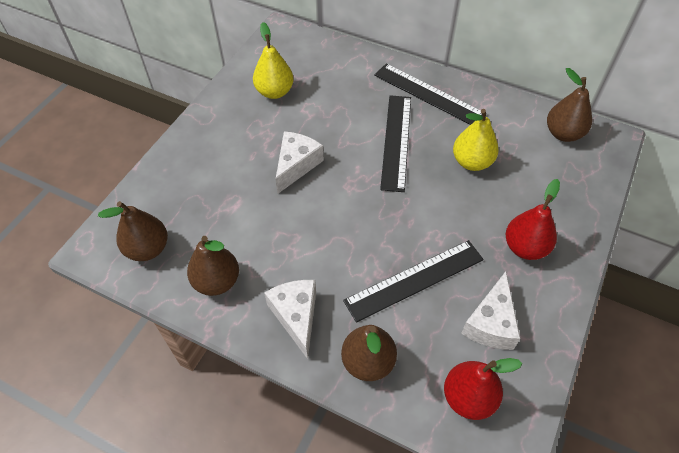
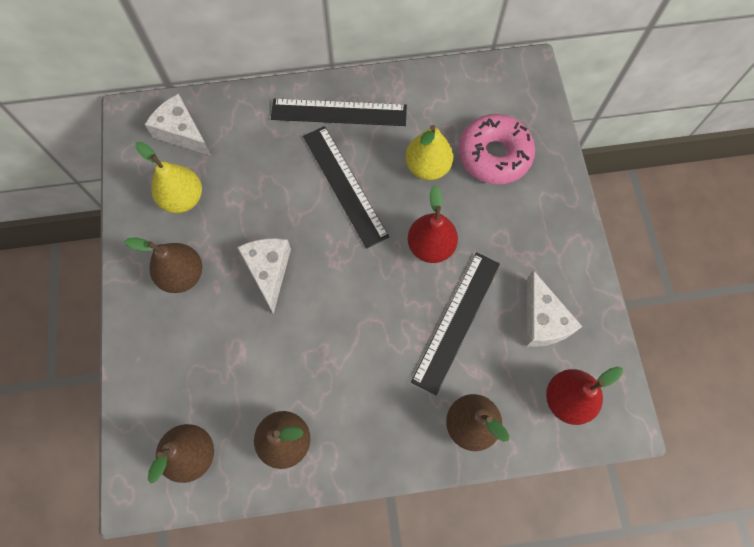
camera: 35 degrees left, 15 degrees up
(296, 316) = (381, 425): white cheese -> white cheese (182, 132)
(525, 247) = (525, 229): red pear -> red pear (430, 246)
(535, 182) = (494, 155): none -> pink donut
(563, 134) = (486, 88): brown pear -> brown pear (182, 275)

